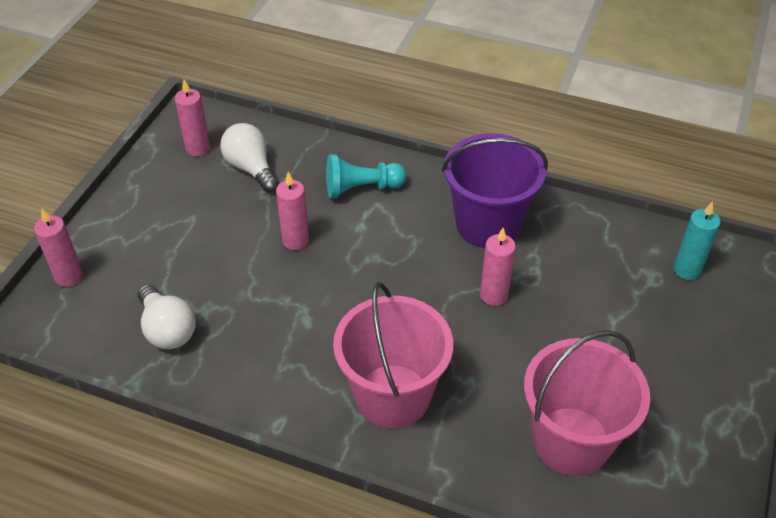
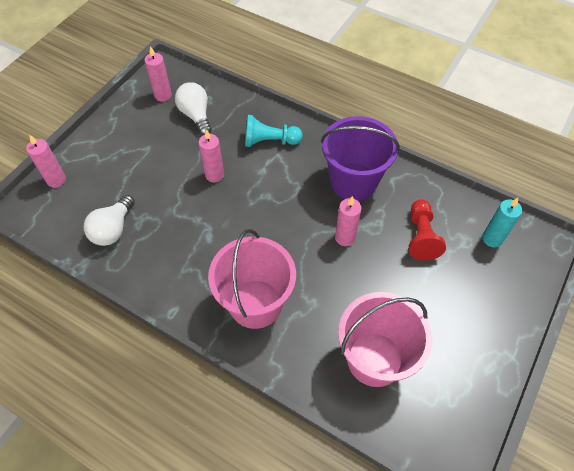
camera: 10 degrees right, 10 degrees up
(167, 329) = (113, 229): white light bulb -> white light bulb turned 45 degrees clockwise
(594, 280) = (421, 236): none -> red pawn

